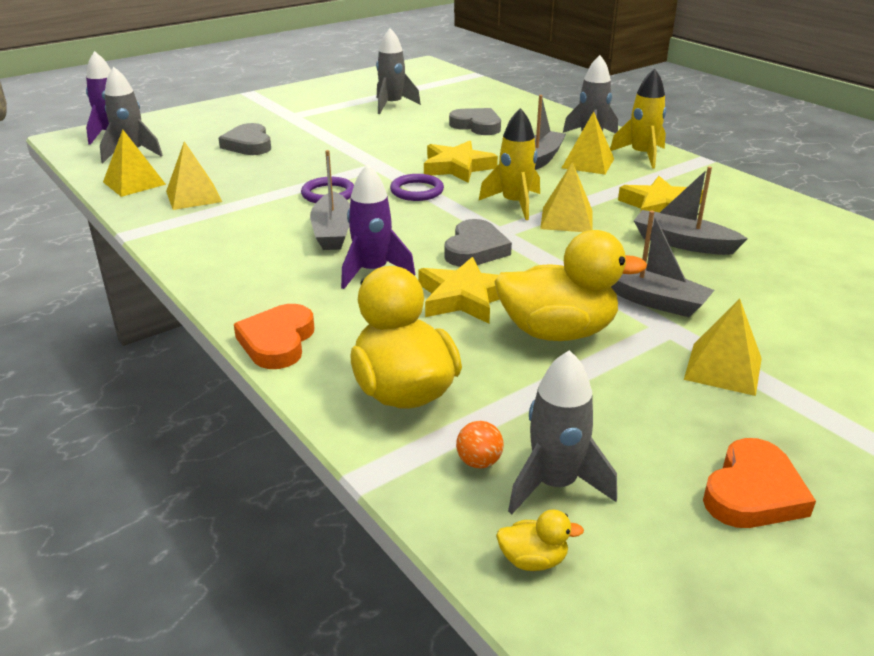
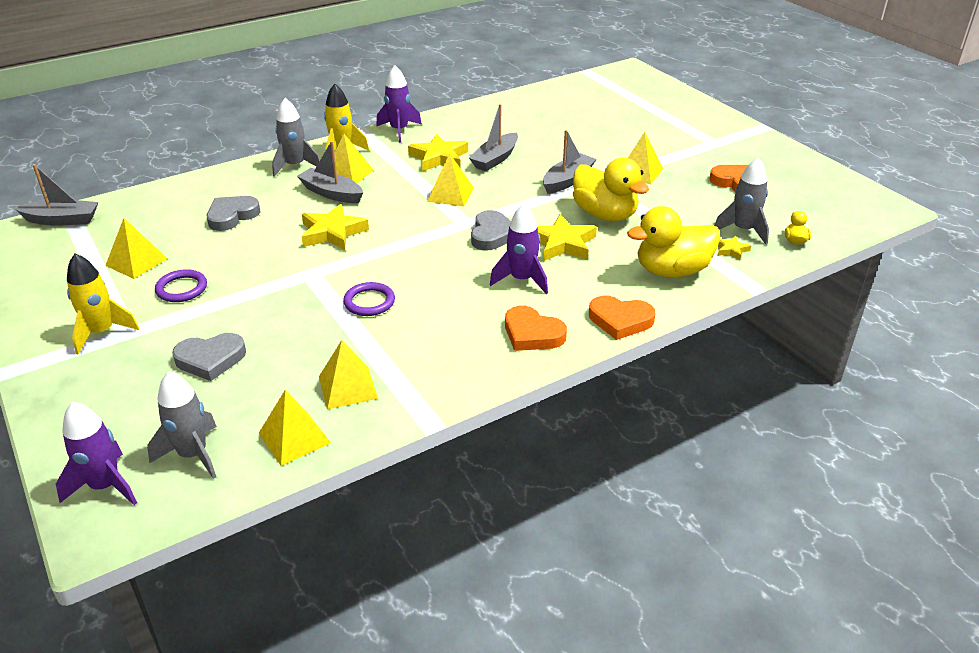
camera: 85 degrees left, 5 degrees up
(258, 281) = (532, 334): none -> orange heart
(332, 232) = (450, 299): grey boat -> grey boat (62, 220)
(392, 105) = (136, 262): grey rocket -> yellow pyramid
(417, 191) = (377, 255): purple ring -> purple ring (181, 289)
(475, 249) = (492, 235): grey heart -> grey heart turned 75 degrees clockwise
(479, 462) = (731, 250): orange ball -> yellow star
(514, 204) = (418, 212): yellow rocket -> yellow rocket (102, 332)
(557, 332) = (605, 214): yellow duck -> yellow duck turned 135 degrees clockwise
(719, 180) = (399, 130): none -> purple rocket

